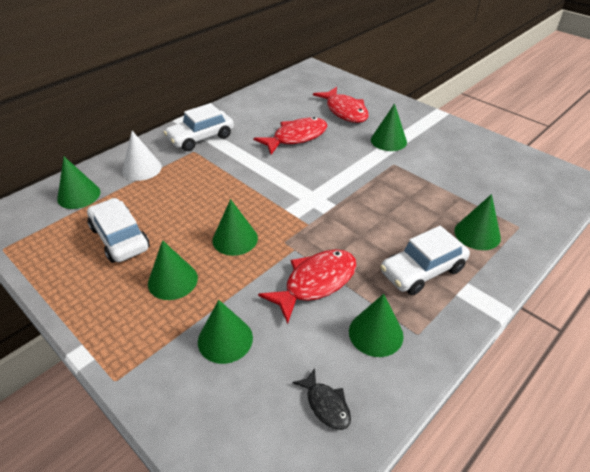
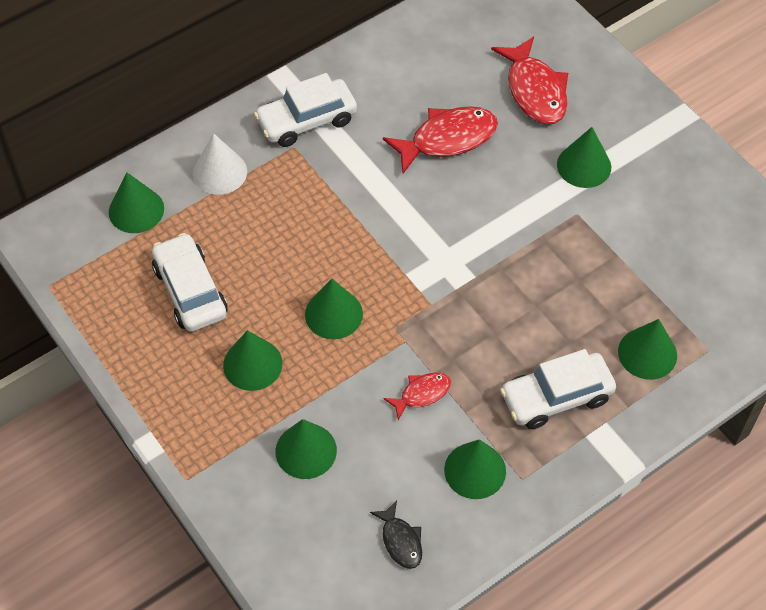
camera: 10 degrees right, 15 degrees up
(316, 283) = (422, 394): red fish -> red fish, size x0.54

